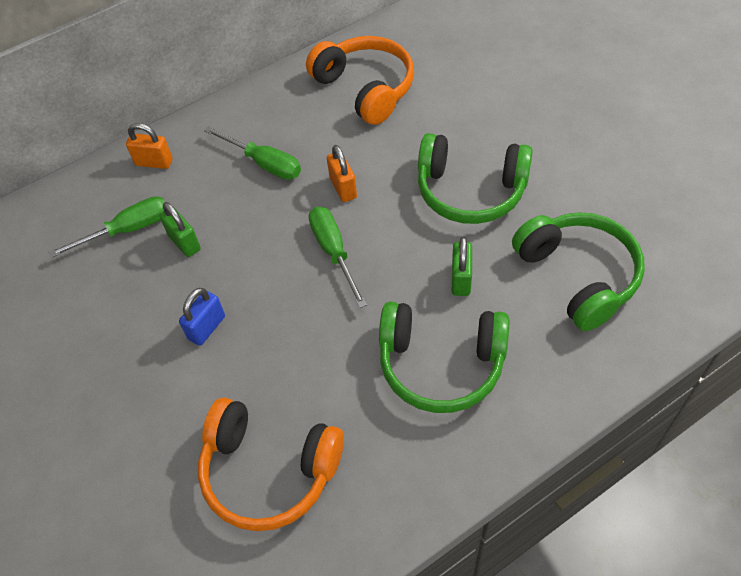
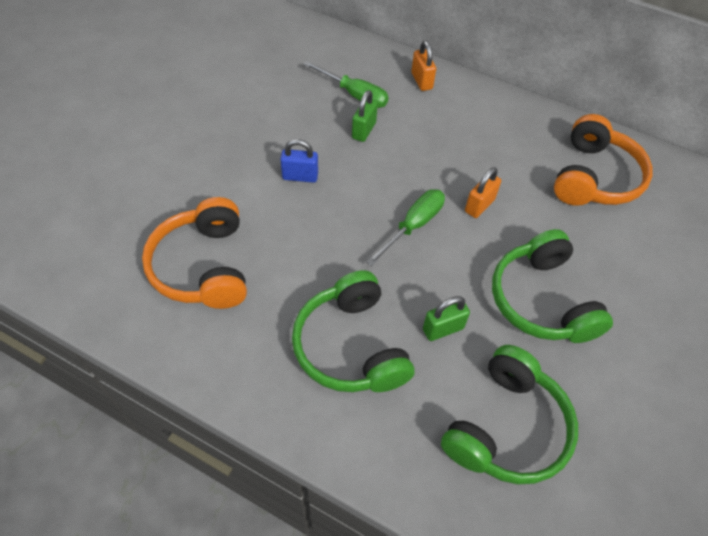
camera: 55 degrees right, 0 degrees up
(264, 163) = (467, 144): green screwdriver -> none

